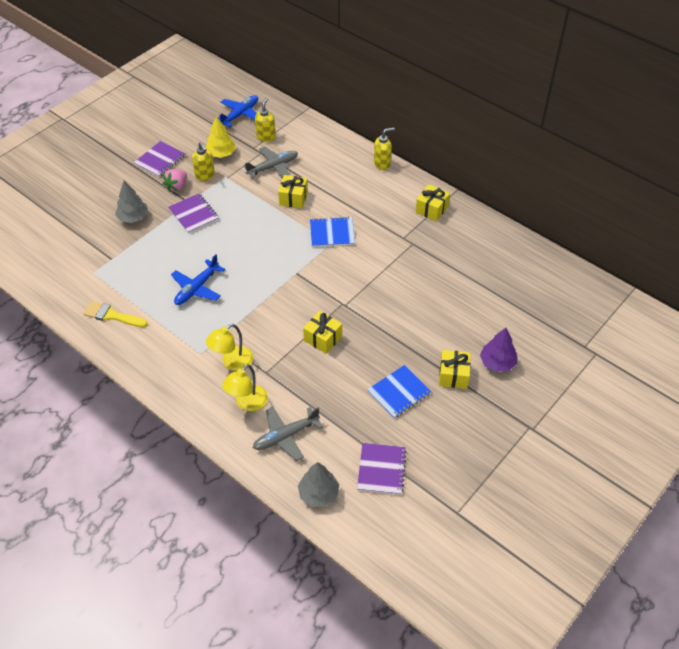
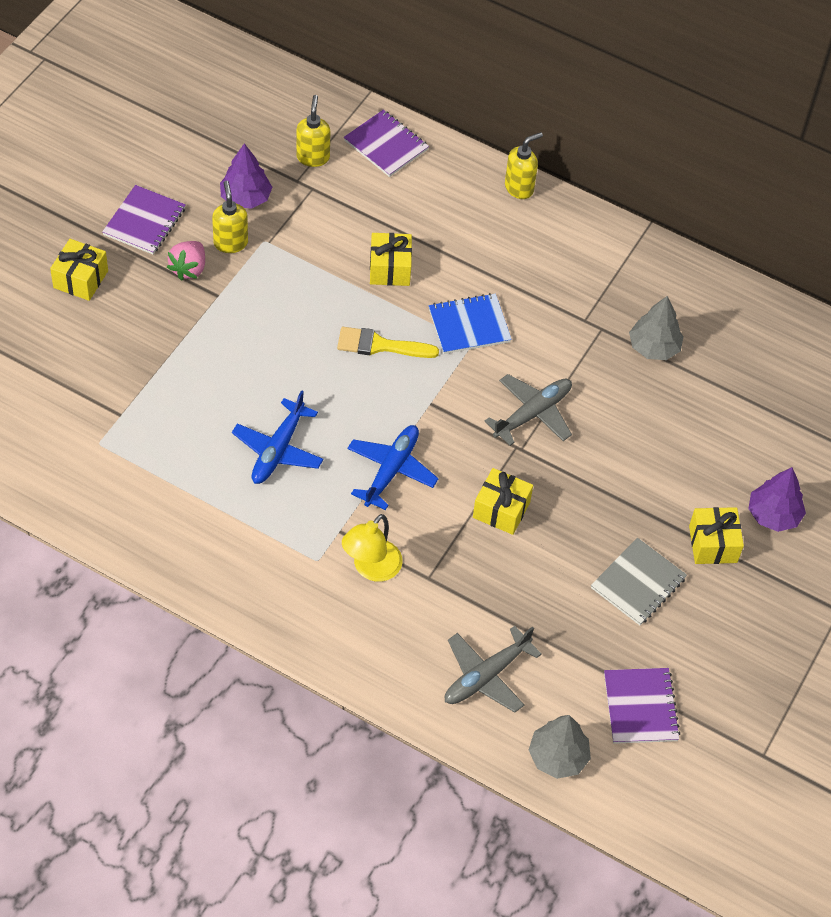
camera: 15 degrees left, 5 degrees up
(112, 315) = (155, 515): yellow brush -> yellow brush (380, 345)
(133, 217) = (133, 335): grey tree -> grey tree (654, 347)
(194, 214) = (233, 317): purple notebook -> purple notebook (386, 145)
(205, 176) = (230, 243): yellow soap dispenser -> yellow soap dispenser turned 150 degrees counterclockwise
(221, 154) = (245, 198): yellow tree -> purple tree
(240, 115) = (256, 118): blue plane -> blue plane (391, 470)
(247, 403) = (413, 632): yellow lamp -> none
(273, 167) = (340, 214): grey plane -> grey plane (532, 414)
(399, 393) = (638, 583): blue notebook -> grey notebook
(431, 209) = (618, 264): yellow gift -> yellow gift (80, 279)

